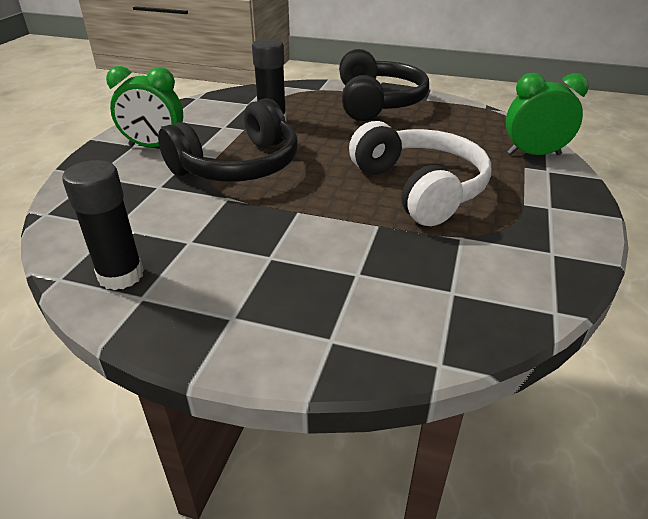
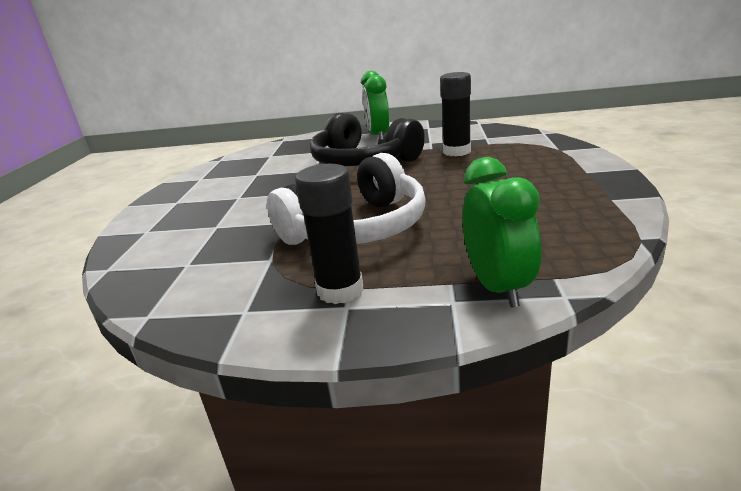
camera: 80 degrees right, 10 degrees down
(121, 275) = (220, 169): black glue stick -> black glue stick (340, 290)
(378, 102) = (560, 177): black headphones -> none

